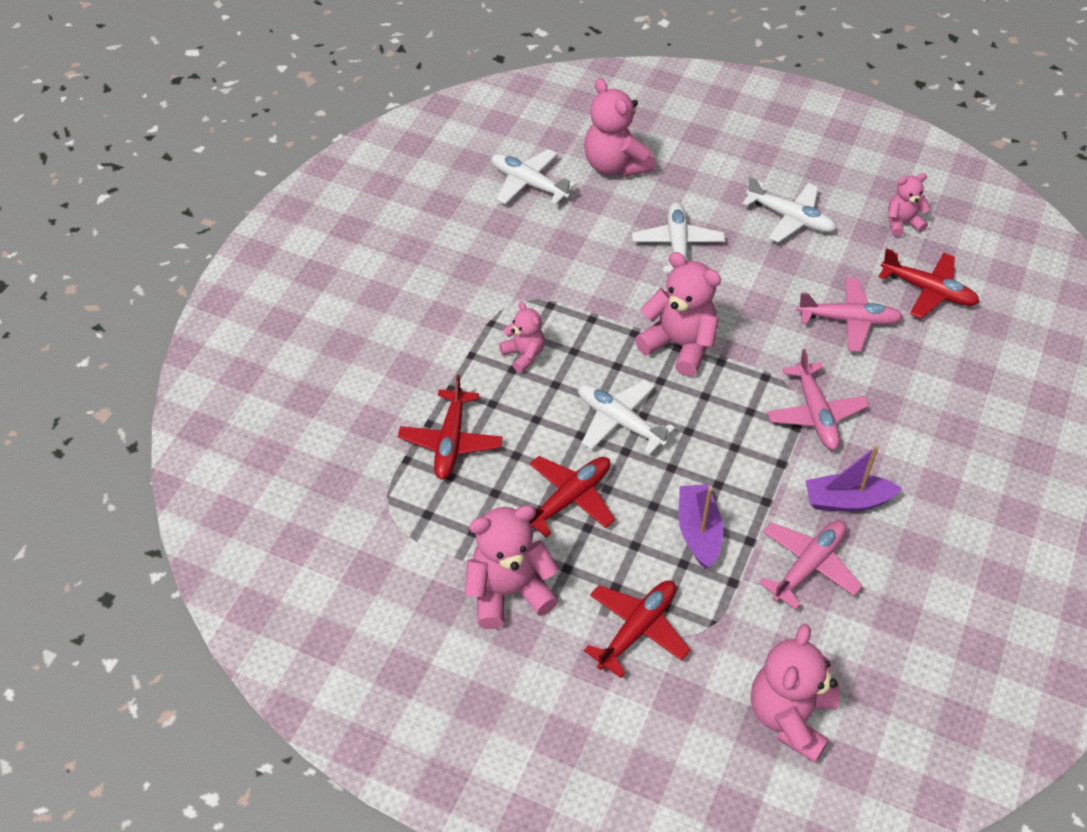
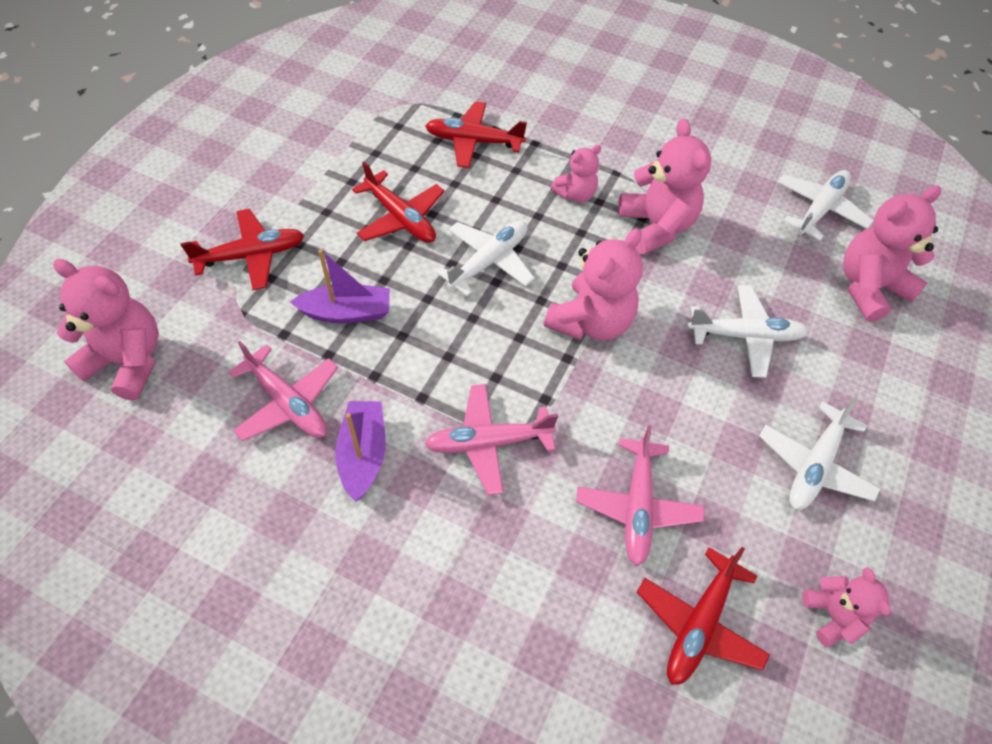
camera: 90 degrees right, 5 degrees up
(509, 591) = (311, 173): pink teddy bear -> pink teddy bear (656, 226)
(637, 629) = (251, 255): red plane -> red plane turned 60 degrees counterclockwise

